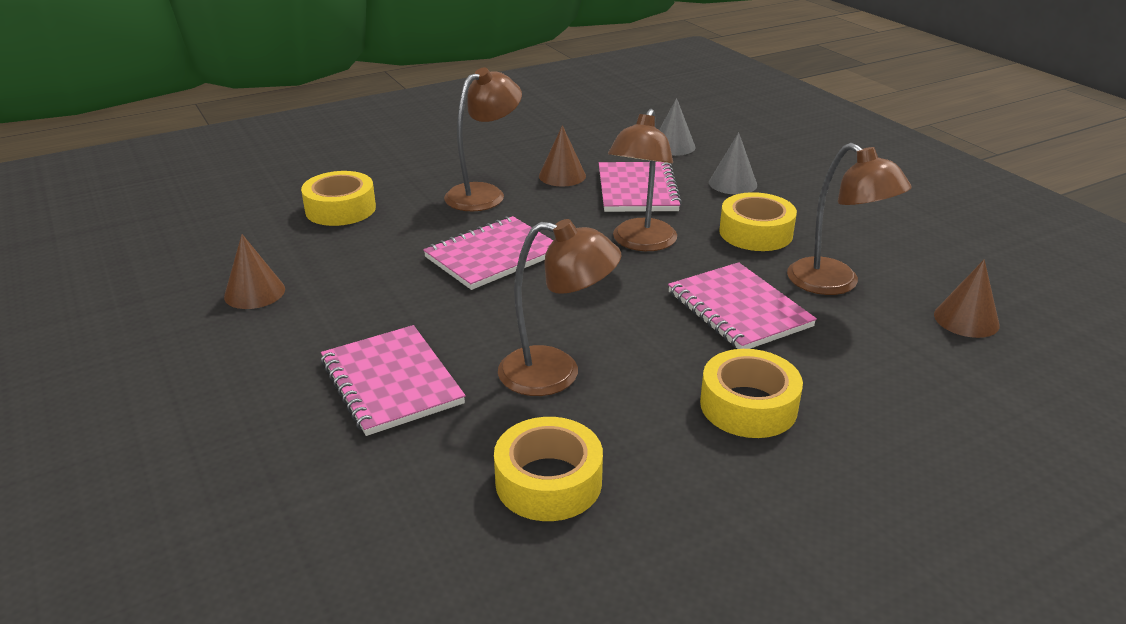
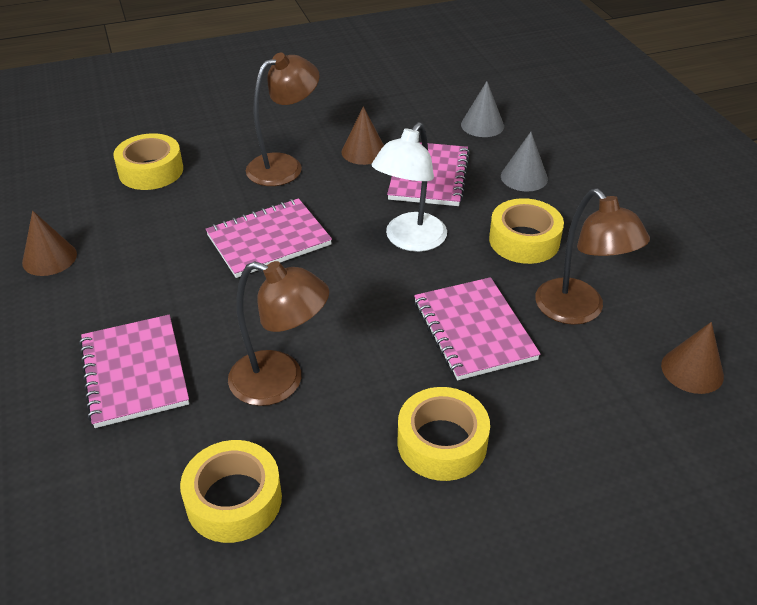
camera: 10 degrees right, 10 degrees up
(641, 243) = (409, 240): brown lamp -> white lamp

